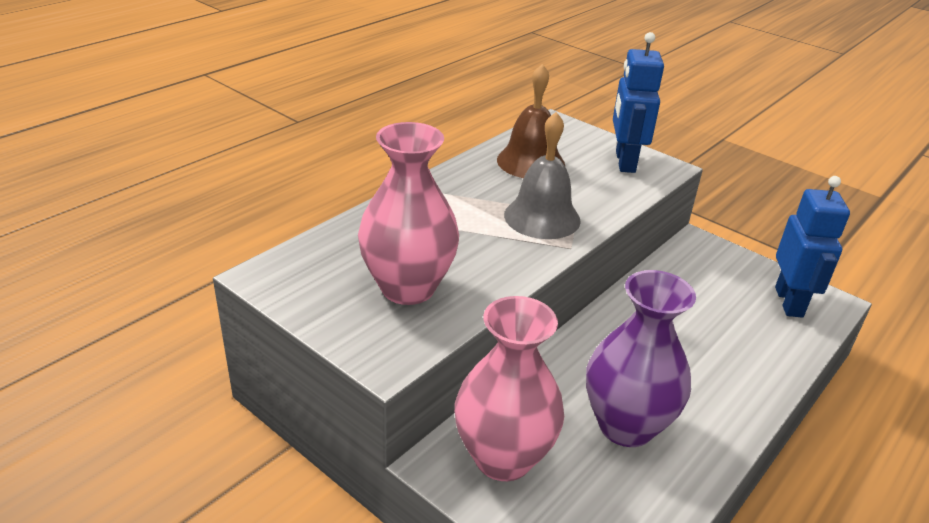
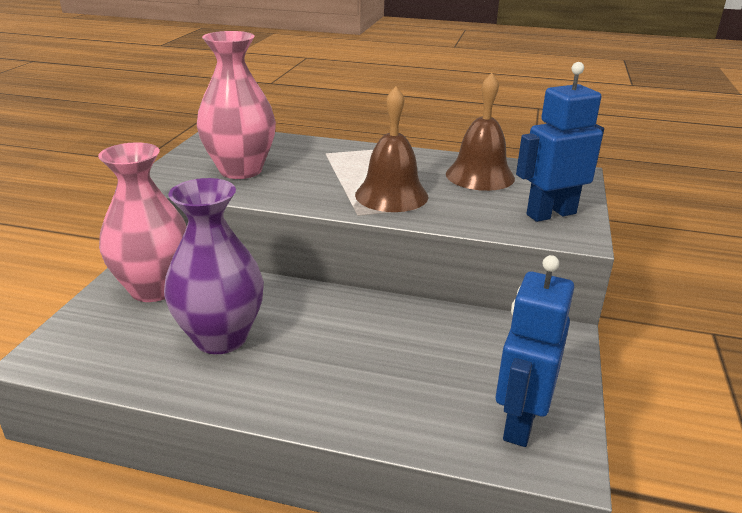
camera: 65 degrees right, 5 degrees down
(542, 217) = (391, 195): grey bell -> brown bell
(789, 302) = (519, 422): blue robot -> blue robot turned 135 degrees clockwise

